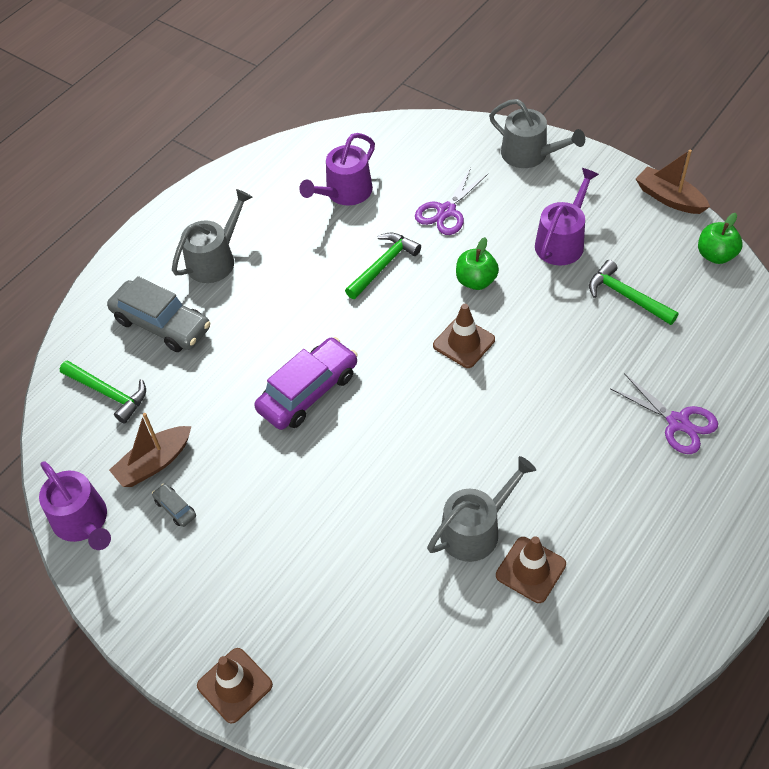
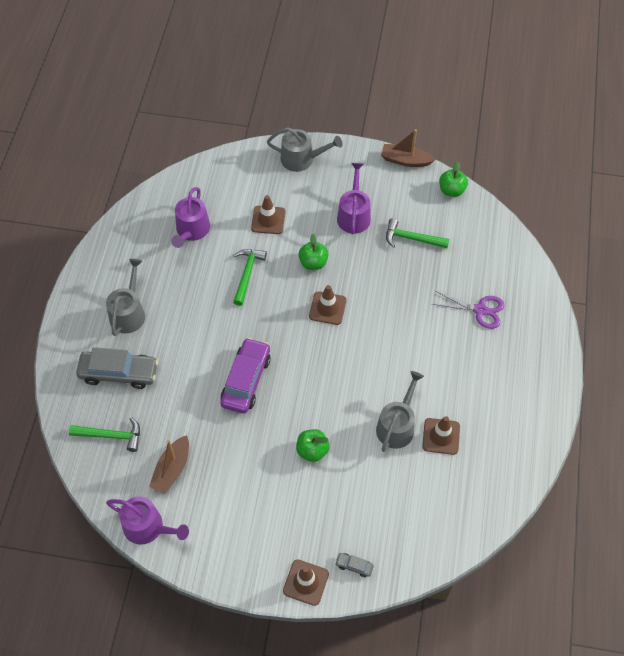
camera: 30 degrees left, 5 degrees up
(175, 508) = (204, 492): grey car -> grey car (354, 566)
(342, 514) = (312, 450): none -> green apple
(446, 211) = (268, 220): purple scissors -> brown traffic cone

